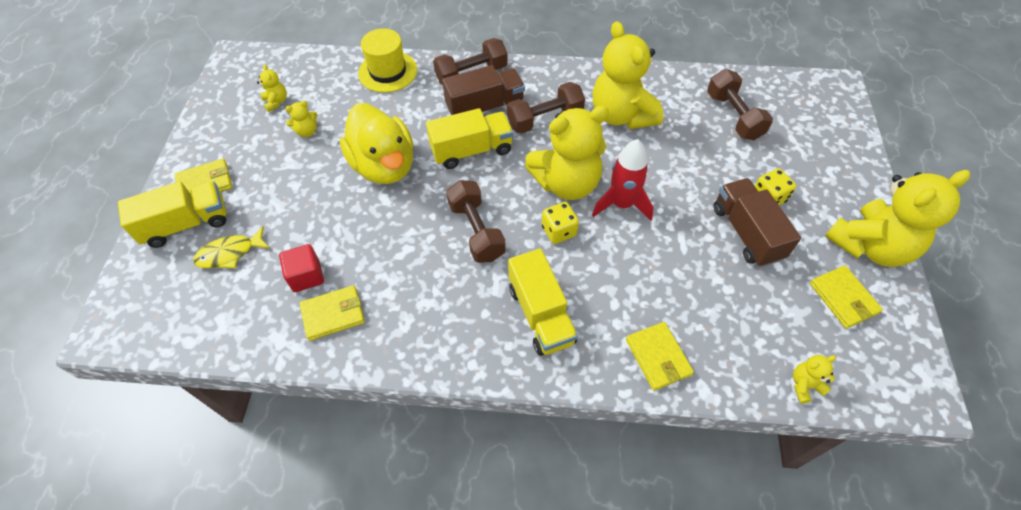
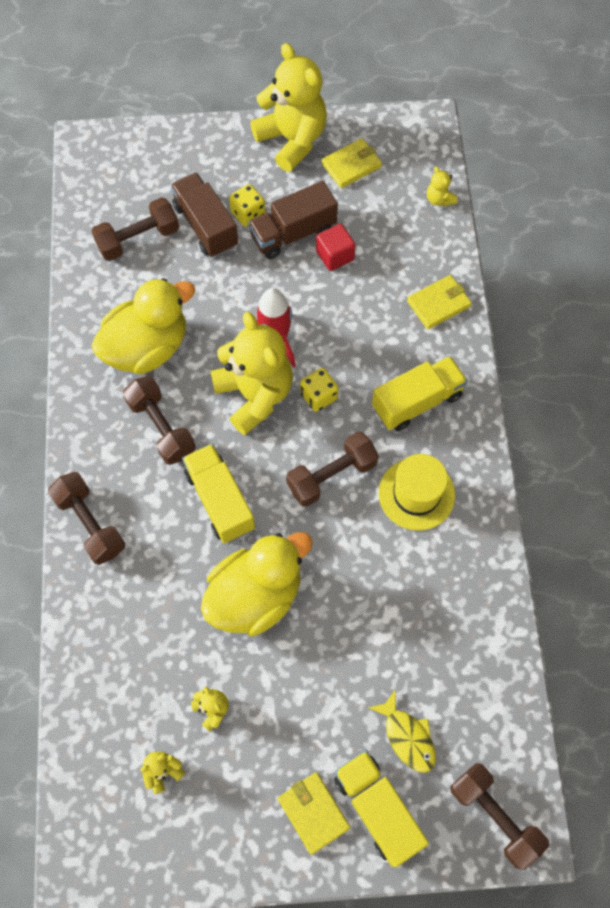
camera: 100 degrees left, 10 degrees up
(136, 307) = (494, 816): none -> brown dumbbell
(306, 276) = (419, 638): red cube -> red cube (335, 255)
(333, 314) = (457, 596): yellow wallet -> none
(387, 71) = (93, 633): yellow hat -> yellow hat (416, 494)
(485, 107) = (148, 497): brown truck -> brown truck (206, 226)
(621, 115) = (147, 347): yellow teddy bear -> yellow duck

